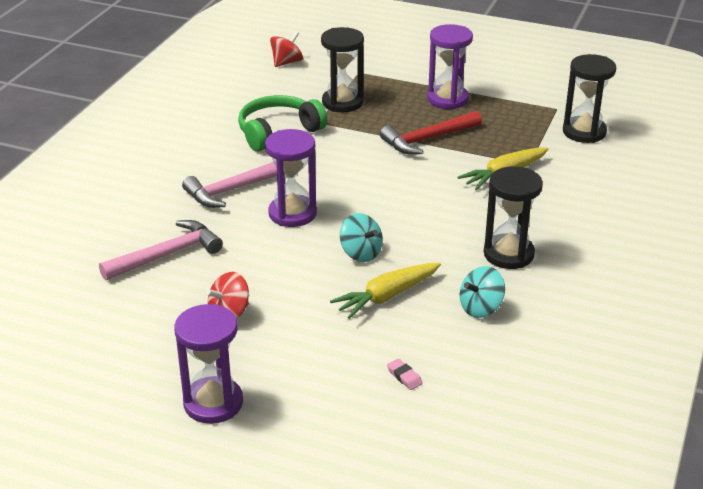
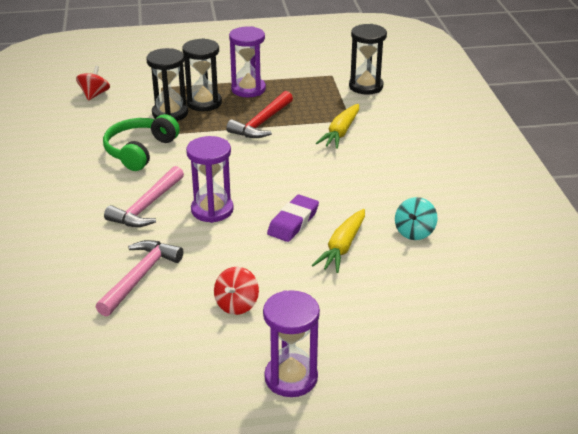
camera: 30 degrees left, 0 degrees up
(361, 253) = (293, 222): turquoise spinning top -> purple eraser
(404, 376) = (410, 301): pink eraser -> none
(508, 254) = (397, 187): black hourglass -> black hourglass (204, 103)

